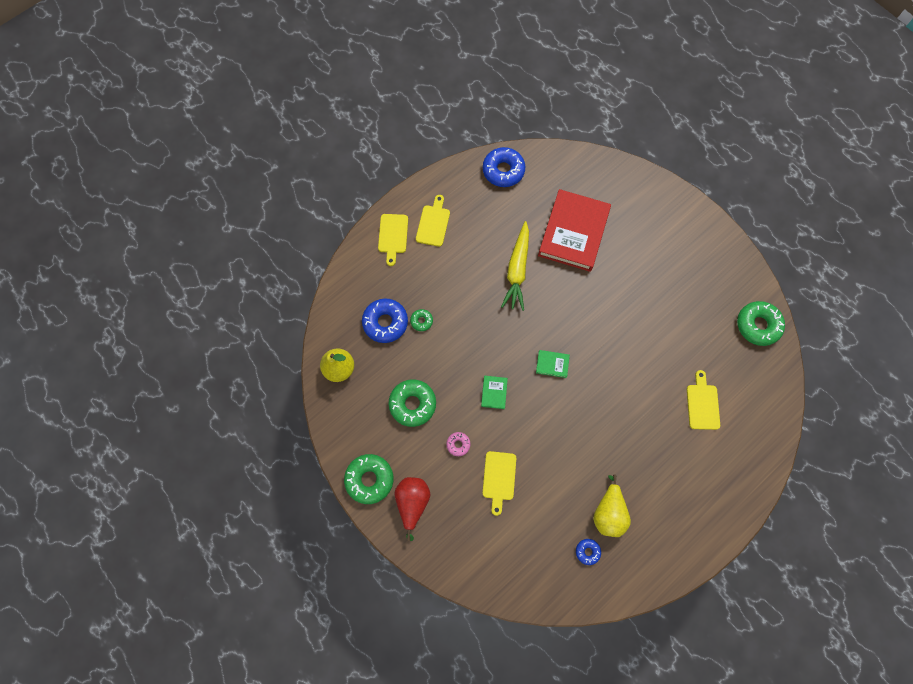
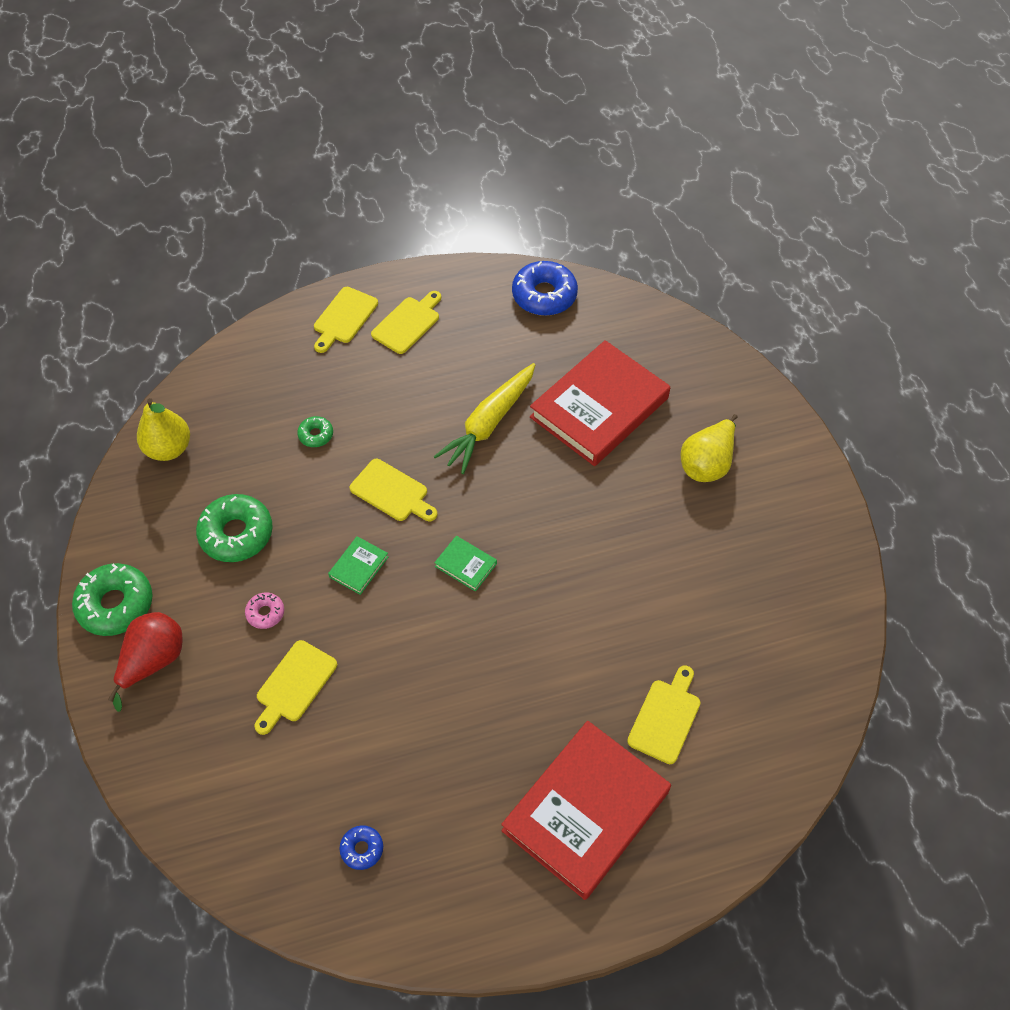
camera: 25 degrees right, 15 degrees down
(385, 322) = (266, 417): blue donut -> none
(486, 338) = (392, 492): none -> yellow cutting board
(608, 512) = (427, 807): yellow pear -> yellow pear (707, 463)
(688, 475) = (585, 811): none -> red book
(757, 325) = (818, 643): green donut -> none

